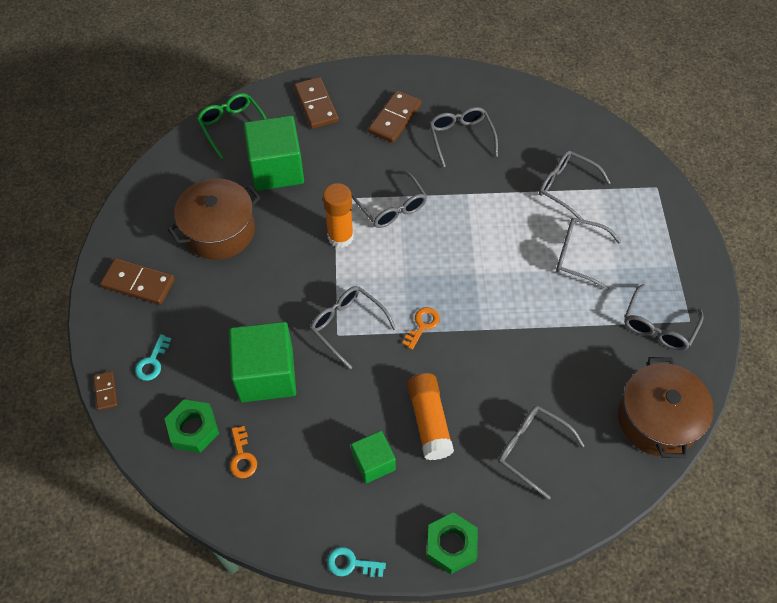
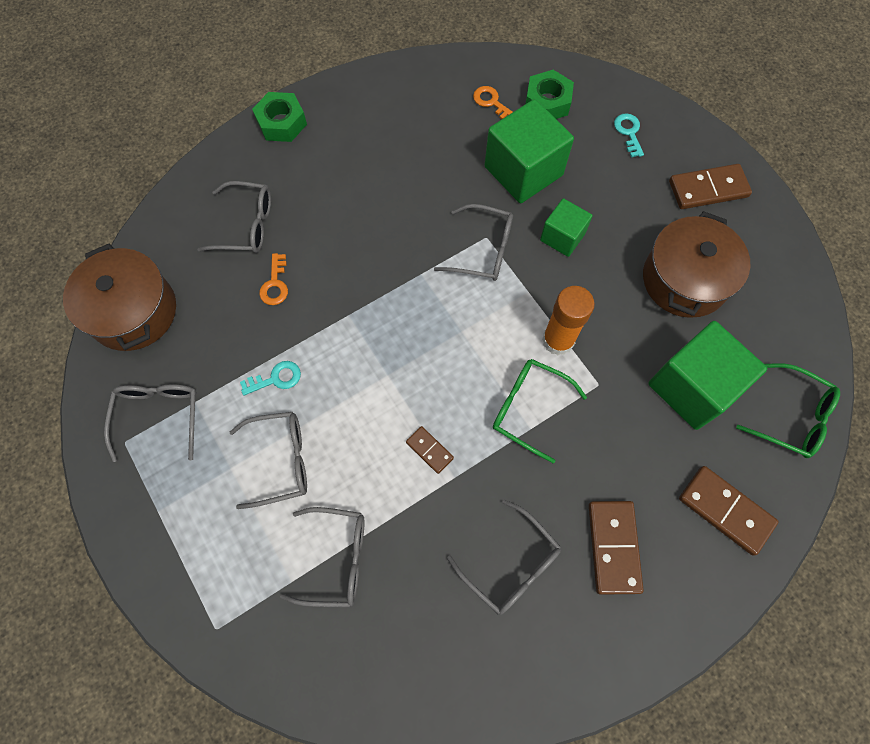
camera: 150 degrees right, 10 degrees up
(106, 391) = (643, 93): brown domino -> brown domino (429, 450)
(351, 564) = (353, 76): turquoise key -> turquoise key (276, 378)
(373, 462) = (381, 149): green cube -> green cube (562, 237)
(392, 207) = (528, 408): grey glasses -> green glasses
(422, 325) = (410, 288): orange key -> orange key (275, 284)
(429, 421) = (352, 204): orange glue stick -> none

